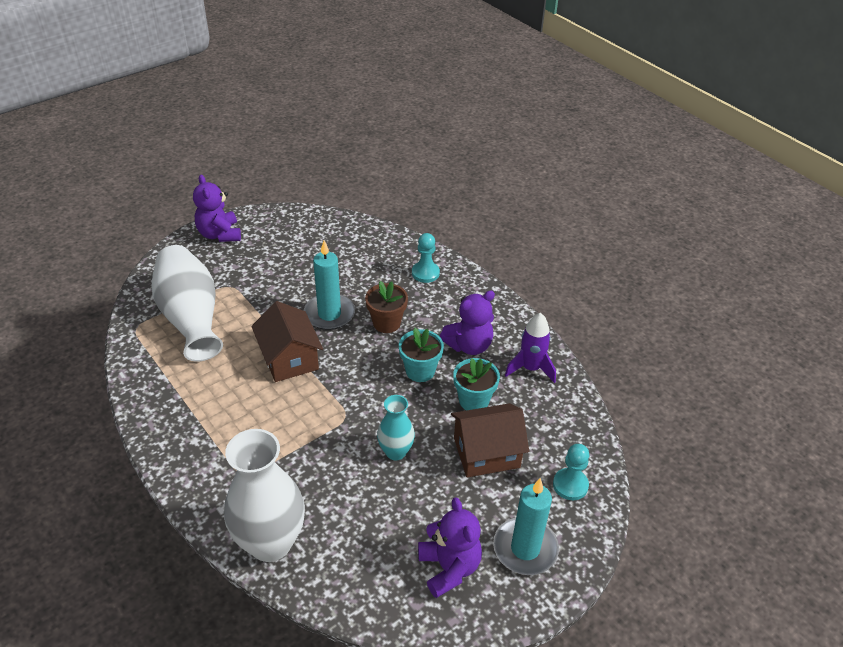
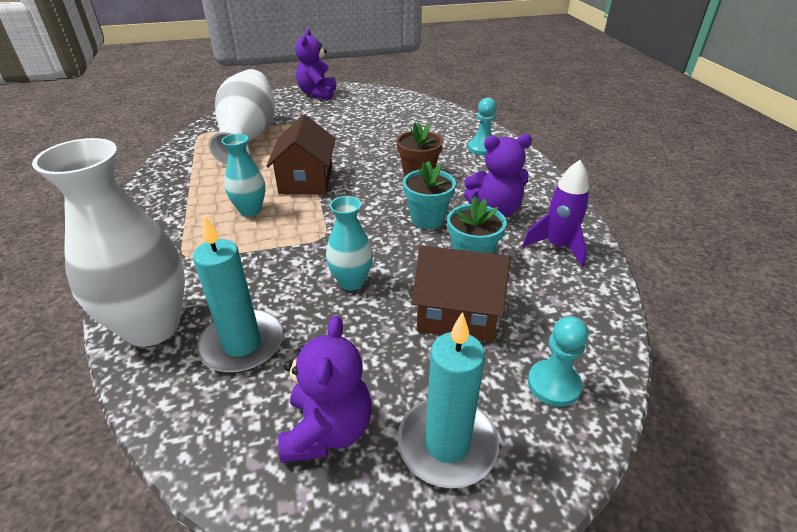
camera: 25 degrees right, 5 degrees down
(263, 408) = (250, 210): none -> turquoise vase
(329, 314) = (368, 158): turquoise candle -> turquoise candle (242, 344)

